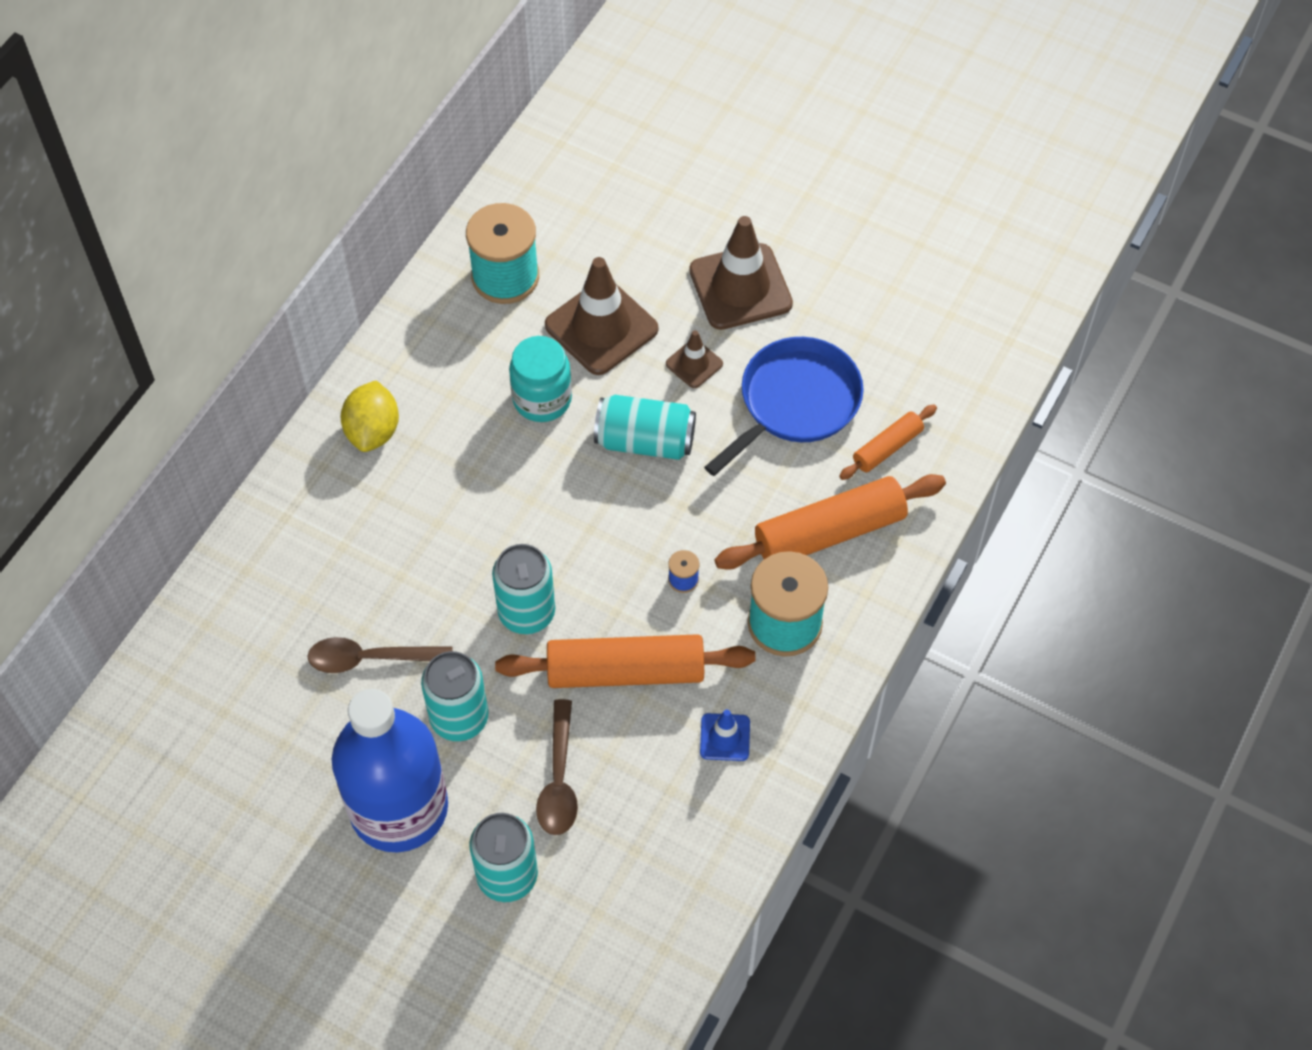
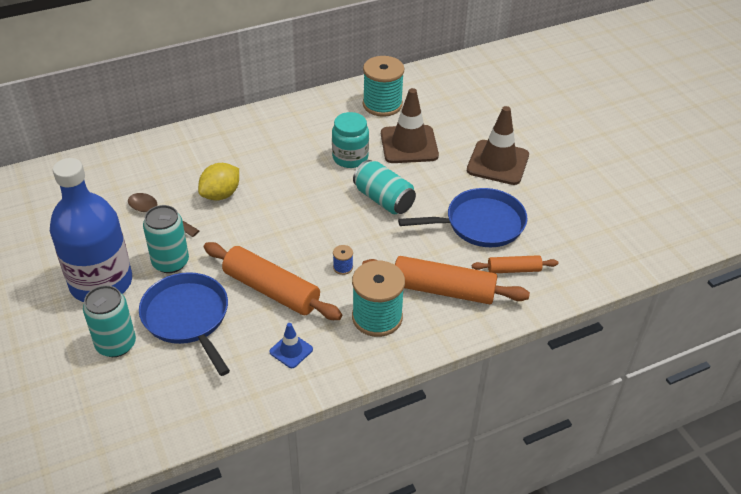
camera: 35 degrees right, 15 degrees down
(373, 431) = (258, 131): yellow lemon -> yellow lemon (221, 194)
(526, 612) = (250, 237): turquoise can -> none
(559, 779) = (187, 317): brown spoon -> blue pan
(694, 364) = (441, 181): brown traffic cone -> none

